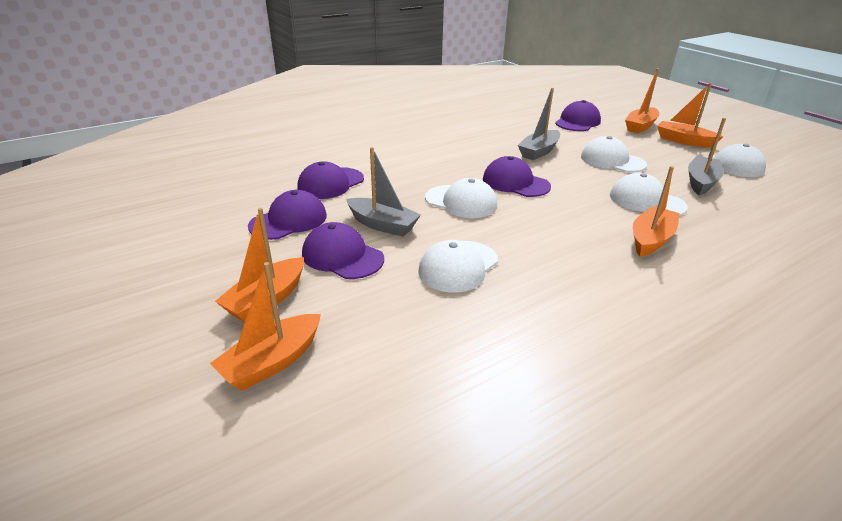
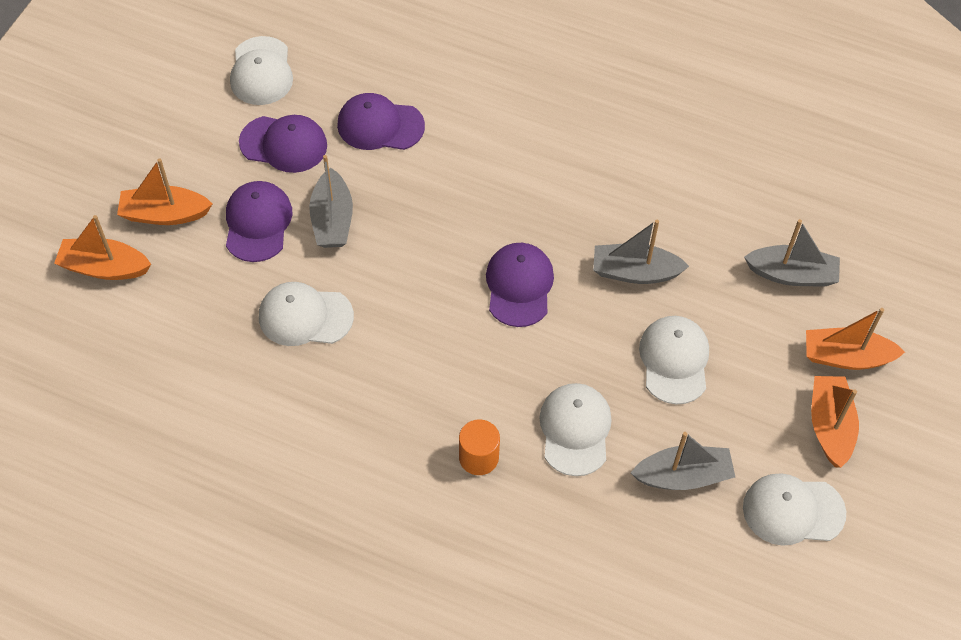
camera: 55 degrees right, 25 degrees up
(461, 202) = (431, 258): white cap -> white cap (261, 71)
(577, 122) = (792, 274): purple cap -> grey boat
(651, 239) = (478, 457): orange boat -> orange cylinder

